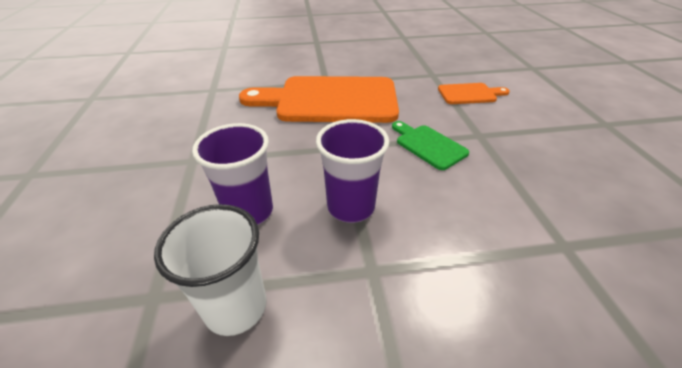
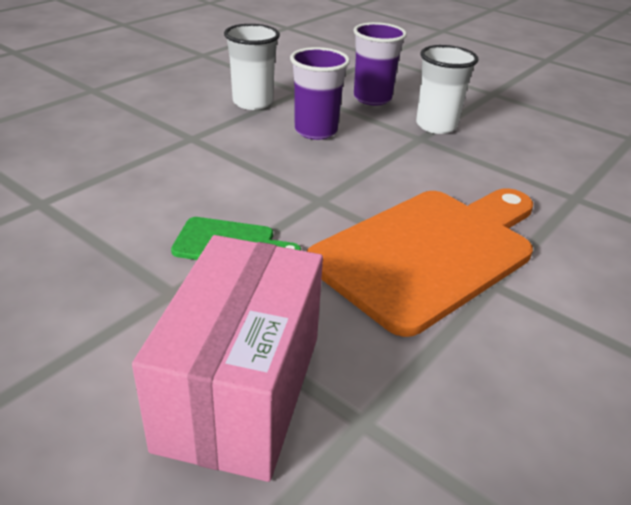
camera: 135 degrees right, 5 degrees down
(156, 165) = (436, 126): none -> white cup
(351, 207) = (246, 160): purple cup -> purple cup (372, 98)
(469, 94) = (241, 391): orange cutting board -> pink box

